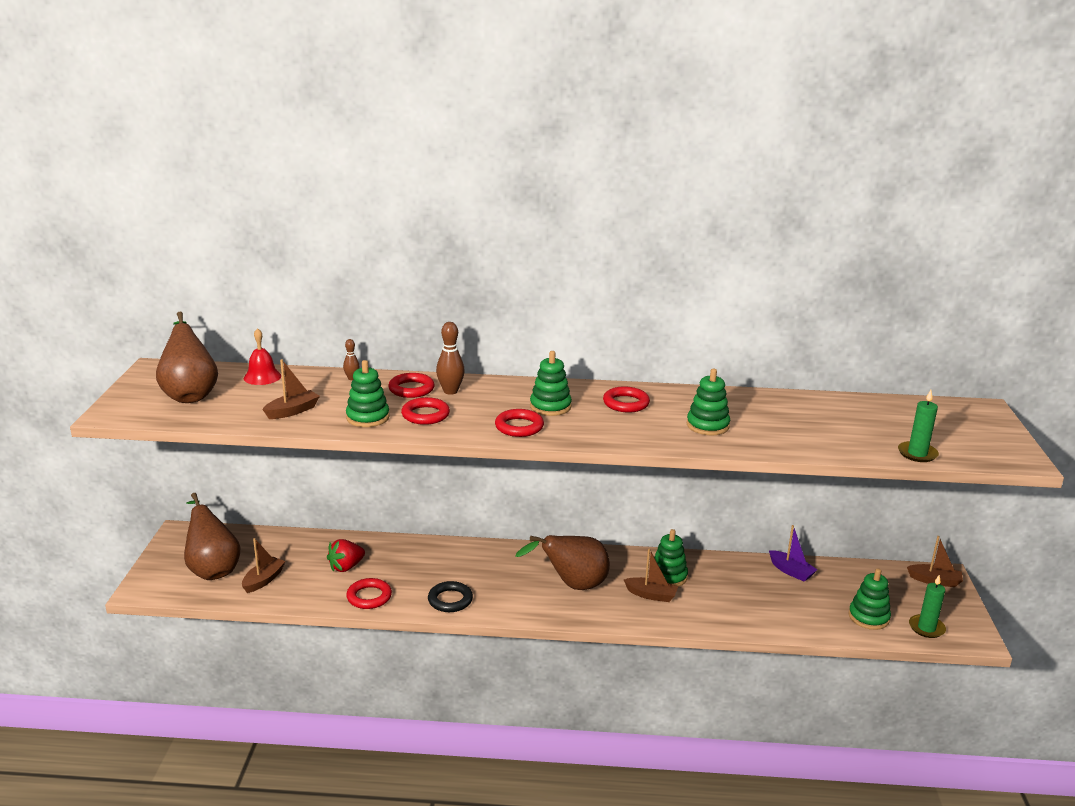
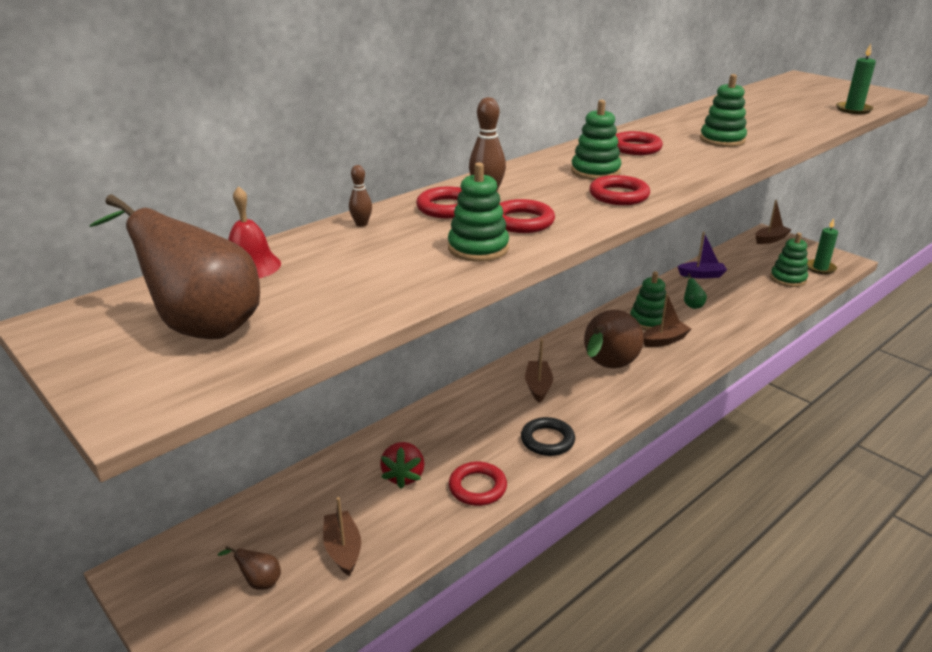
camera: 45 degrees left, 5 degrees up
(212, 569) = (259, 582): brown pear -> brown pear, size x0.43
(292, 411) = (384, 280): brown boat -> brown boat (538, 386)
(730, 586) = (692, 305): none -> green pear

